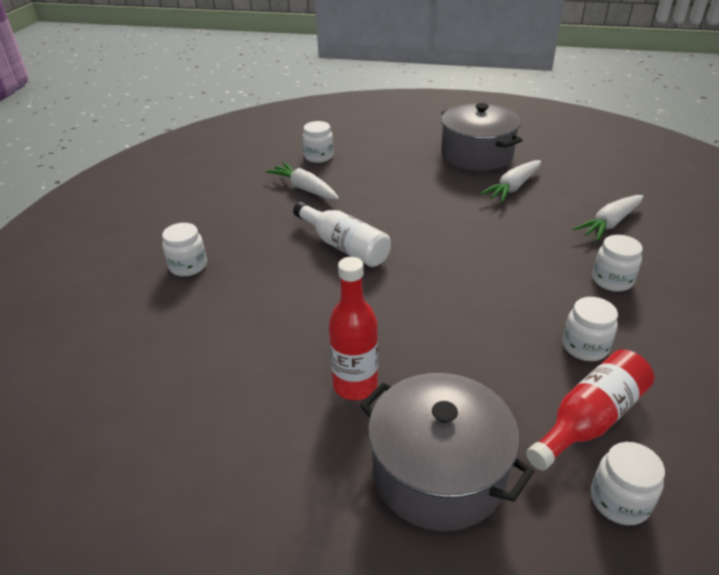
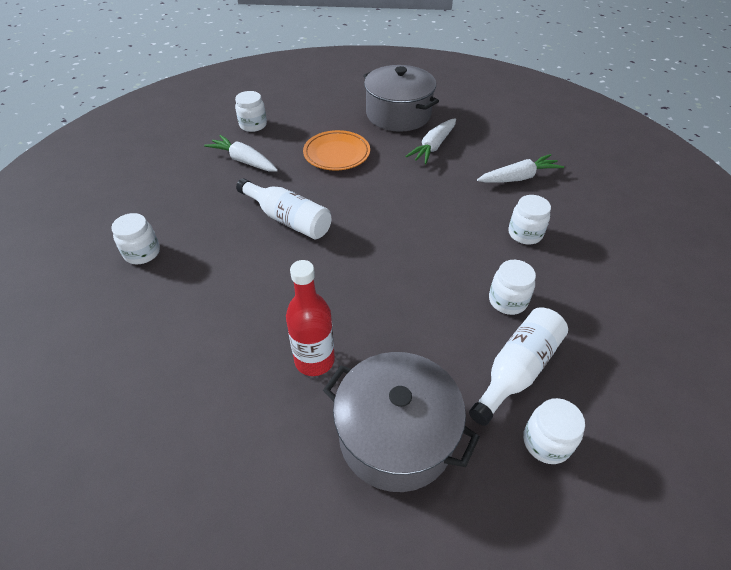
camera: 10 degrees left, 10 degrees up
(404, 188) = (336, 154): none -> orange plate
(589, 420) = (516, 370): red bottle -> white bottle
(609, 224) = (518, 178): white carrot -> white carrot turned 150 degrees counterclockwise

